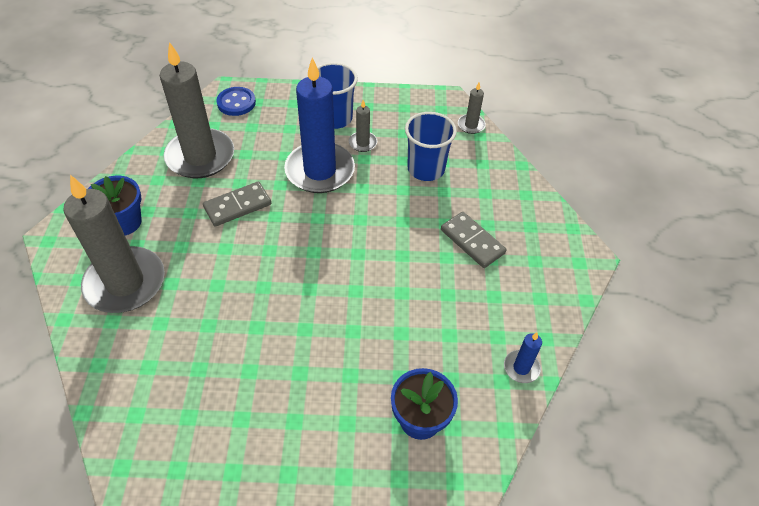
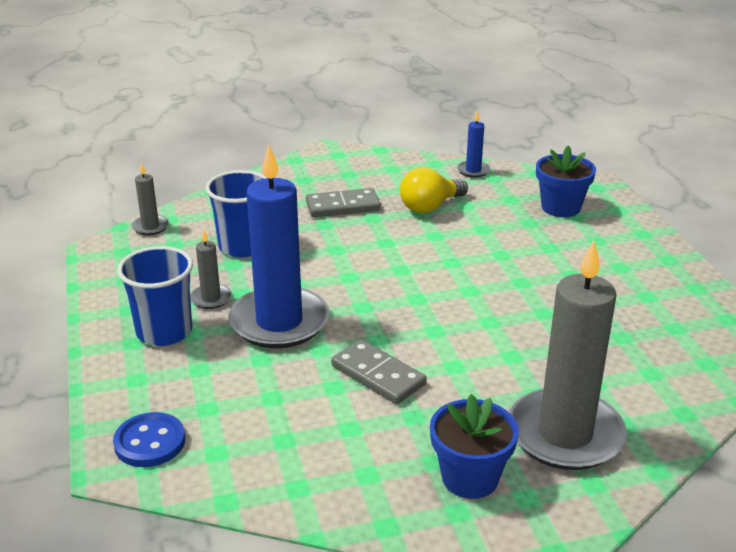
camera: 105 degrees left, 20 degrees down
(200, 156) = (296, 442): grey candle -> none
(453, 305) = (430, 207): none -> yellow light bulb
(472, 241) = (342, 206): grey domino -> grey domino turned 45 degrees clockwise

